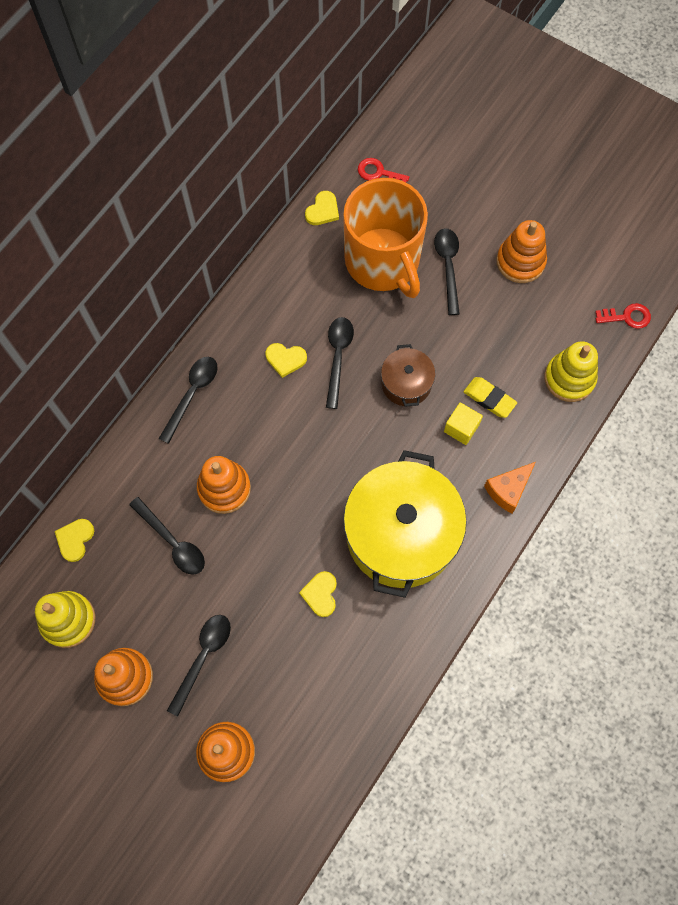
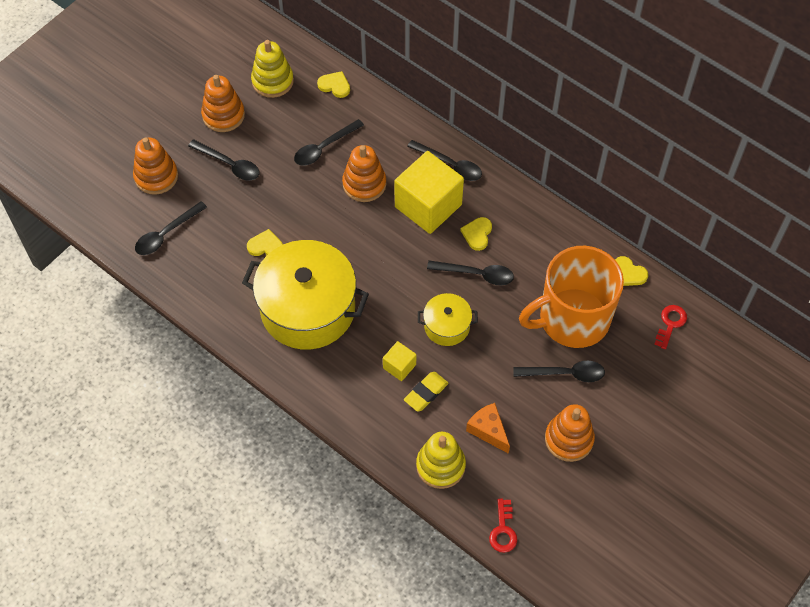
camera: 95 degrees right, 10 degrees down
(250, 414) = (428, 206): none -> yellow cube
(313, 722) = (166, 234): none -> black spoon
(406, 383) = (447, 326): brown pot -> yellow pot
(508, 490) = (336, 398): orange cheese -> orange cheese (488, 430)

